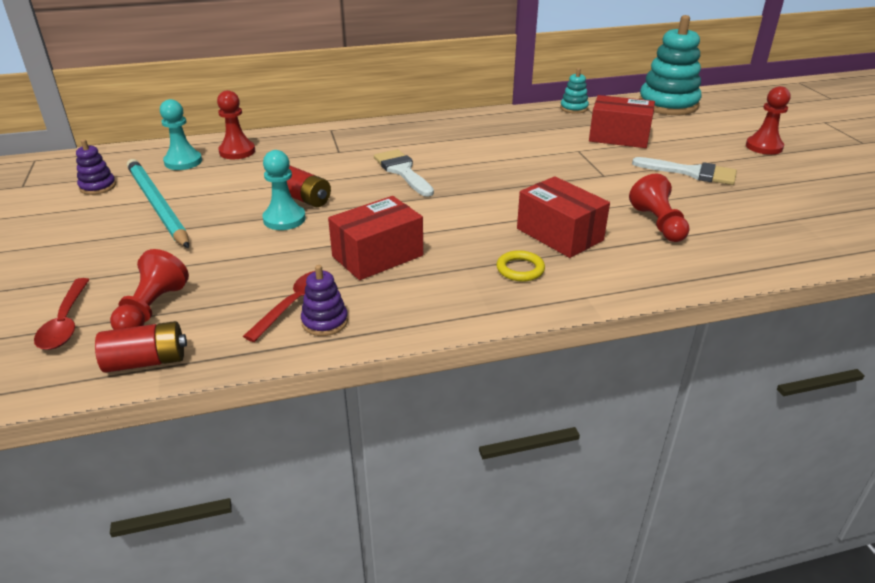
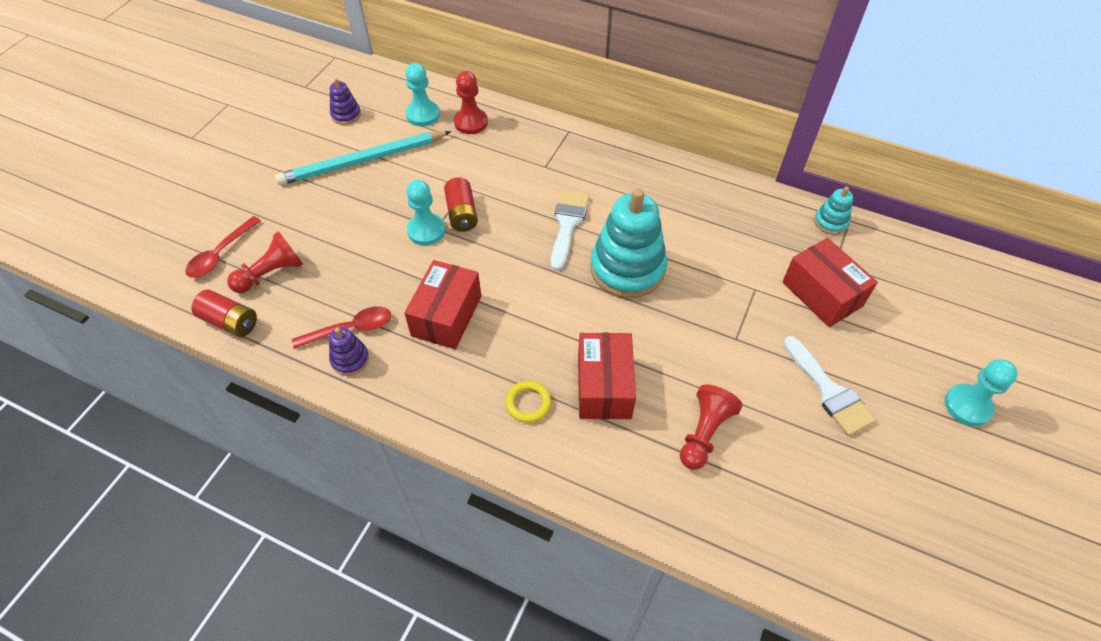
camera: 40 degrees right, 20 degrees up
(157, 205) = (363, 161): turquoise pencil -> turquoise pencil turned 120 degrees counterclockwise
(377, 256) = (446, 316): red box -> red box turned 75 degrees counterclockwise
(668, 104) = (948, 274): turquoise stacking toy -> turquoise stacking toy (627, 268)
(764, 147) = (967, 406): red pawn -> turquoise pawn

